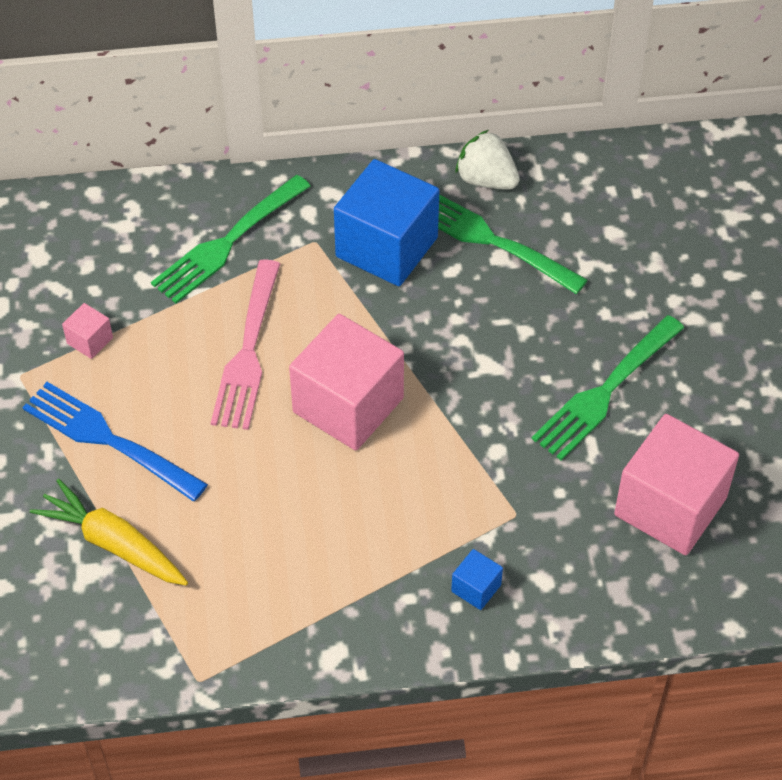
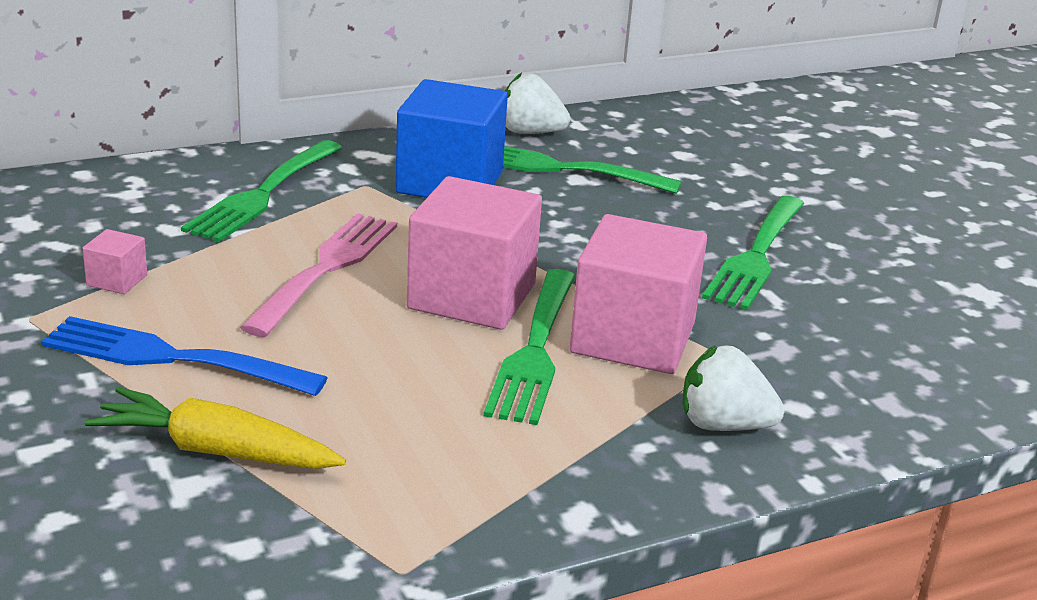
camera: 20 degrees left, 25 degrees down
(248, 351) = (326, 269): pink fork -> pink fork turned 150 degrees counterclockwise
(371, 479) = (534, 350): none -> green fork
(476, 588) = (723, 425): blue cube -> white strawberry
(670, 506) = (893, 330): pink cube -> pink cube (633, 338)

